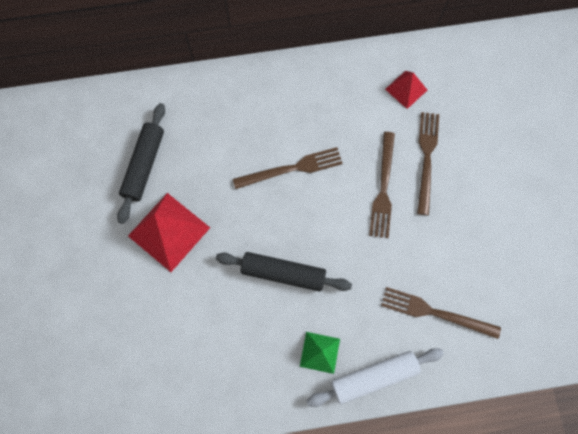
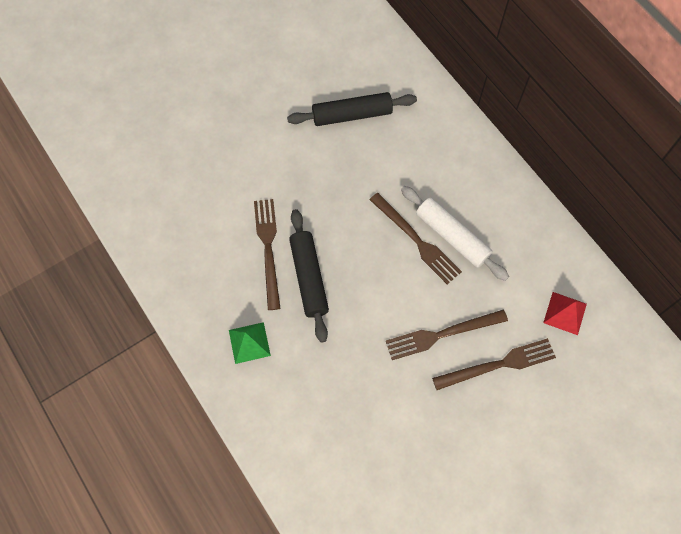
camera: 65 degrees right, 5 degrees down
(169, 231) = (301, 164): red pyramid -> none
(374, 377) = (247, 402): white rolling pin -> white rolling pin (452, 237)
(435, 313) = (337, 437): brown fork -> brown fork (268, 249)

